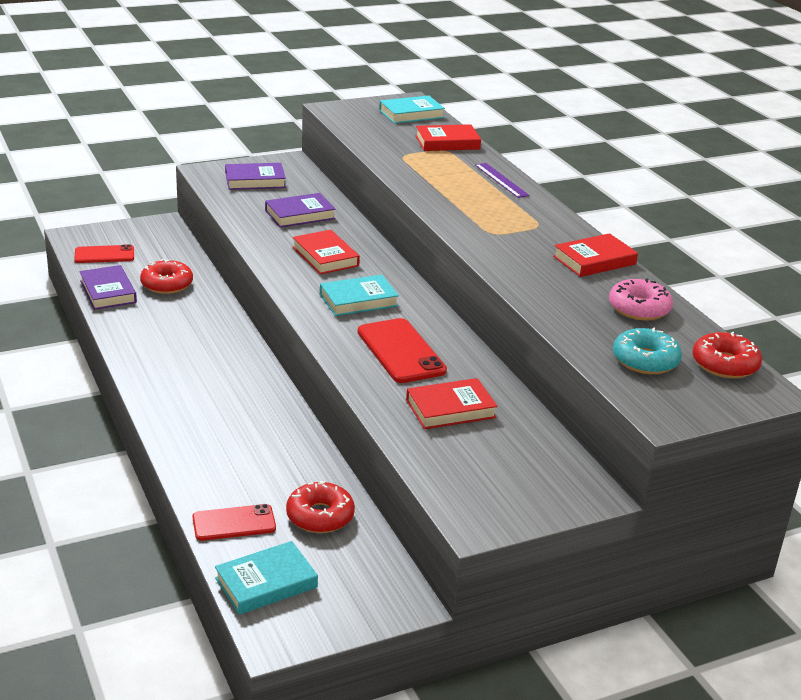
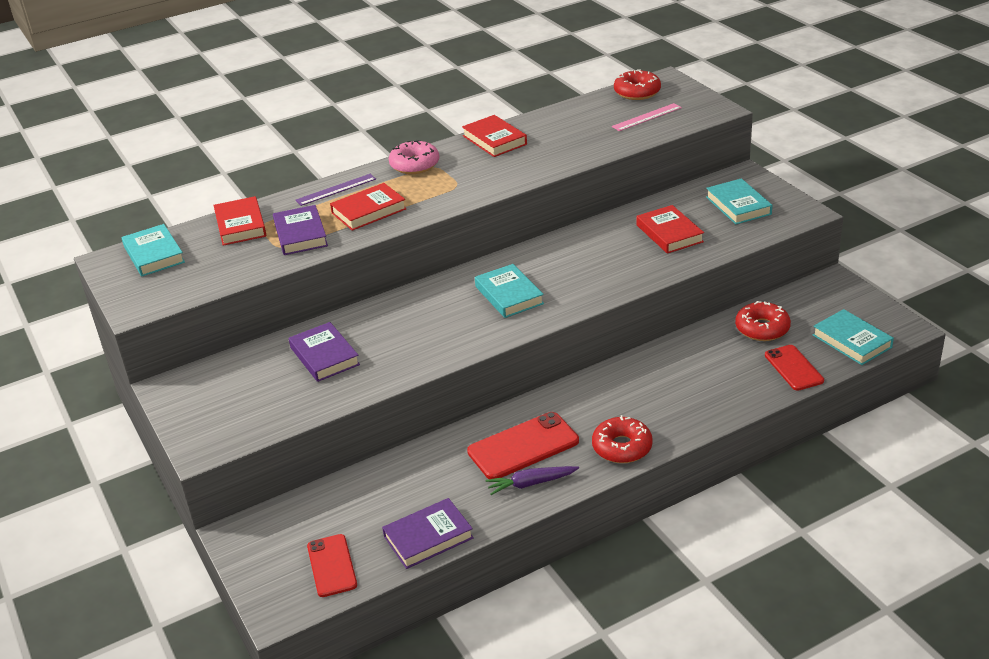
camera: 90 degrees left, 5 degrees up
(142, 340) = (531, 483): none -> purple carrot
(167, 284) = (401, 493): red donut -> red donut (622, 447)
(255, 181) = (231, 403): purple book -> purple book (300, 234)
(325, 256) = (423, 325): red book -> red book (369, 211)
(400, 351) = (592, 264): red phone -> red phone (523, 446)
(507, 471) = (738, 205): none -> turquoise book
(639, 308) = (569, 121): pink donut -> pink donut (414, 165)
(645, 360) = (647, 117): turquoise donut -> pink ruler

